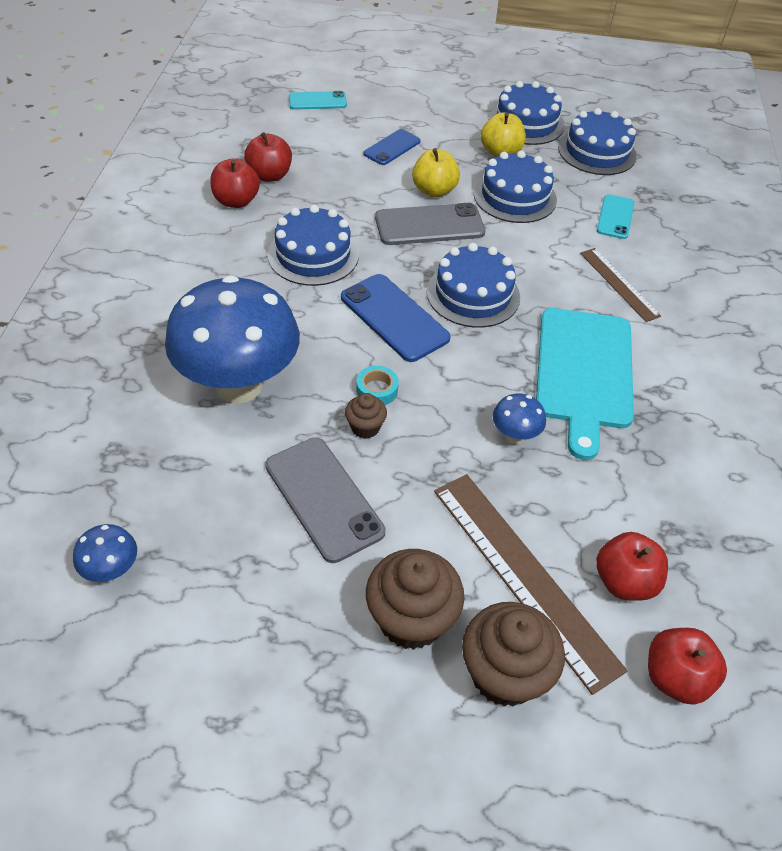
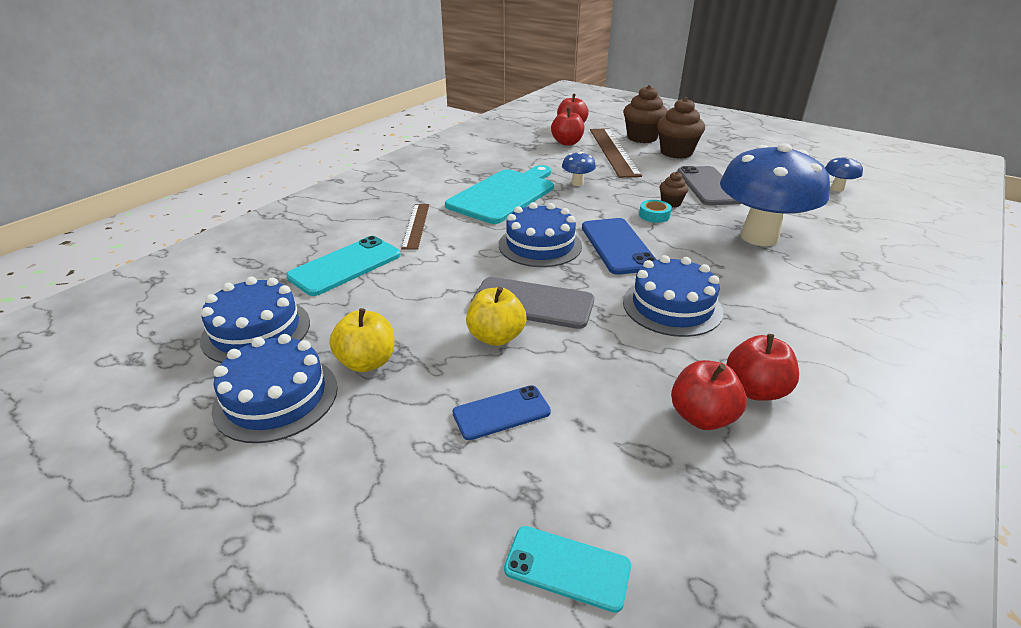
camera: 150 degrees left, 15 degrees down
(515, 196) = (415, 307): blue cake -> none
(615, 217) = (345, 266): turquoise phone -> turquoise phone, size x1.60

